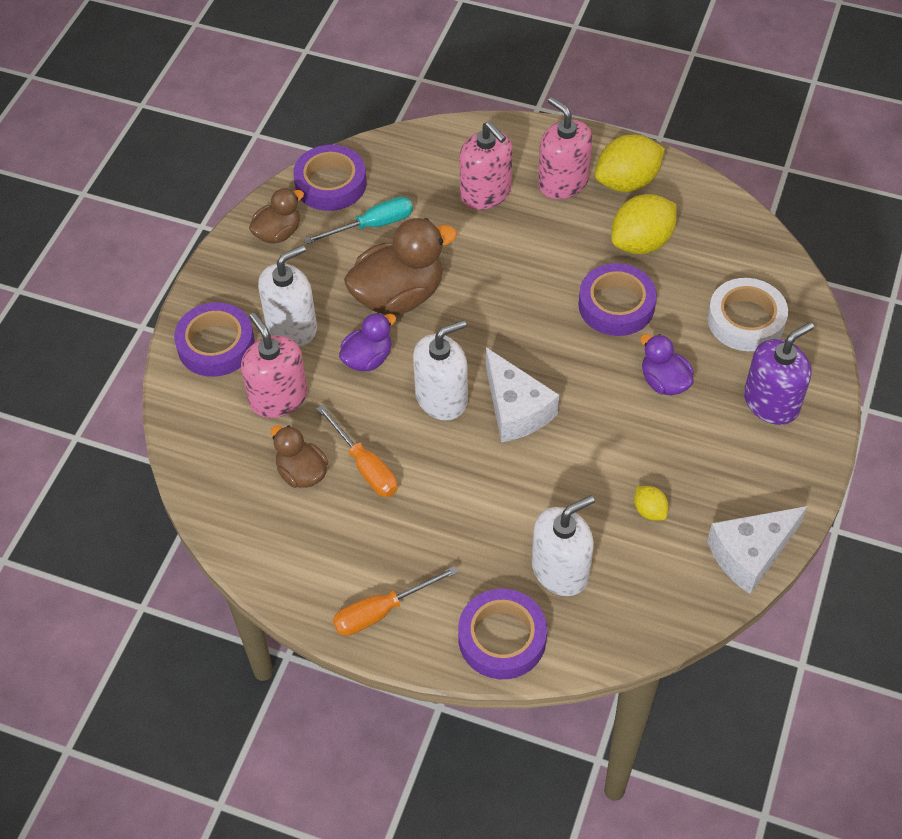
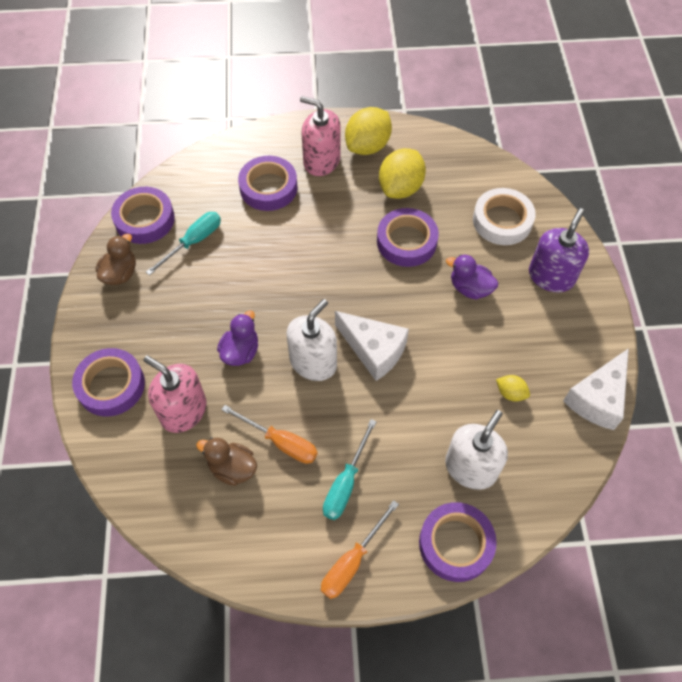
camera: 25 degrees left, 5 degrees up
(291, 326) = (167, 347): white soap dispenser -> none
(398, 296) = (240, 291): brown duck -> none
(414, 533) = (345, 483): none -> turquoise screwdriver
(485, 193) = (268, 187): pink soap dispenser -> purple tape

